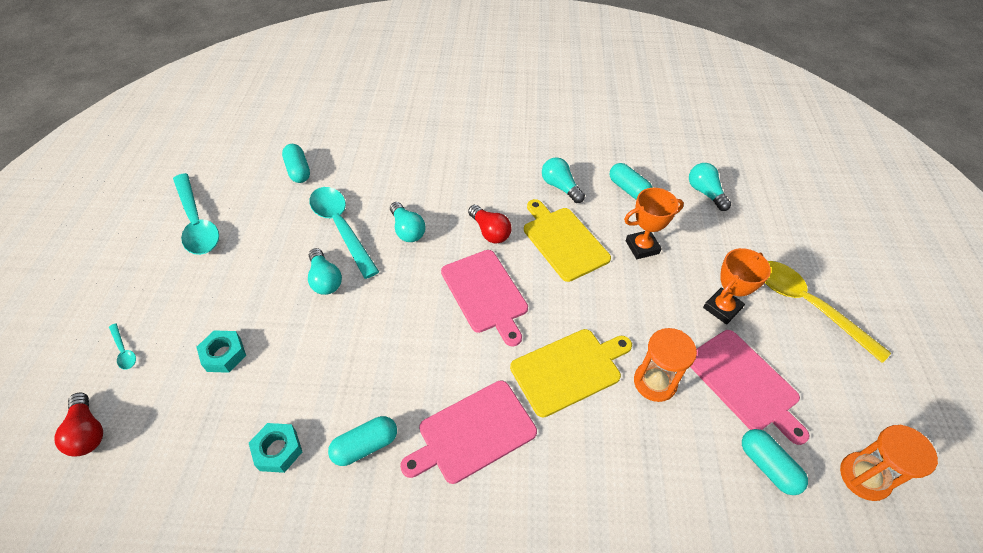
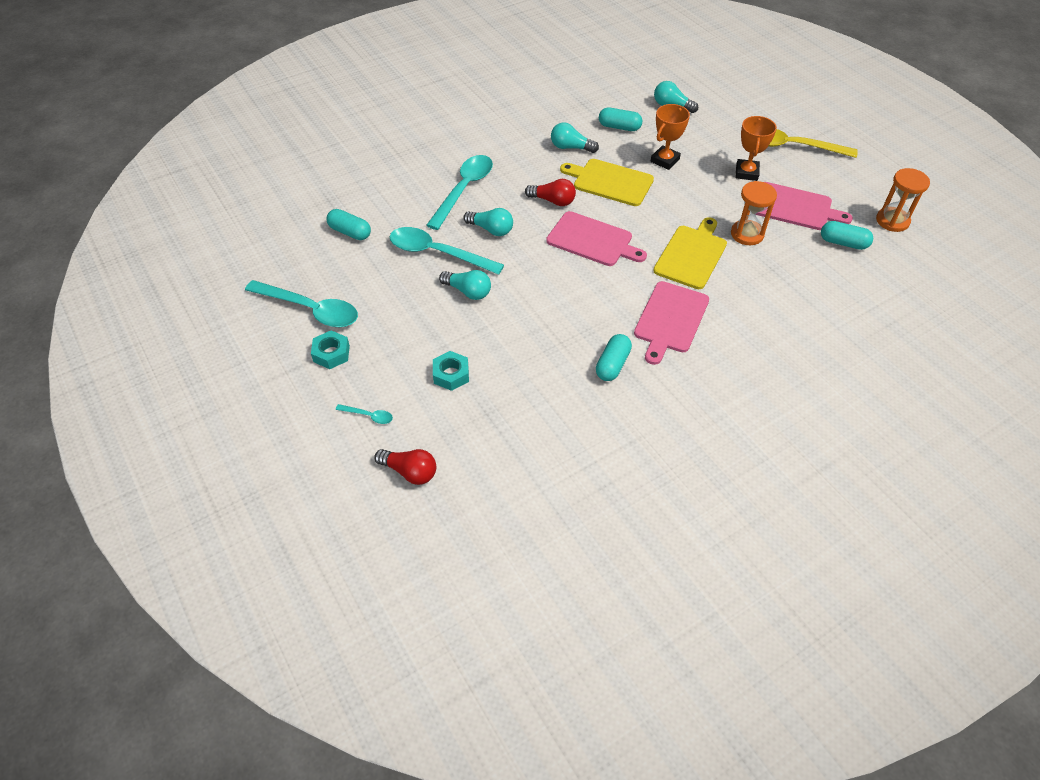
camera: 35 degrees left, 0 degrees up
(278, 450) = (559, 400): turquoise nut -> turquoise nut (331, 353)
(424, 180) = (464, 190): none -> turquoise spoon

